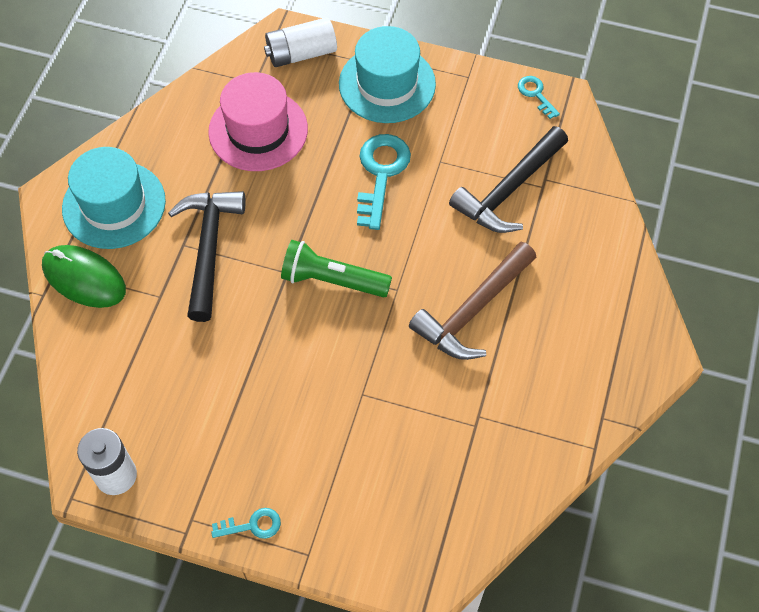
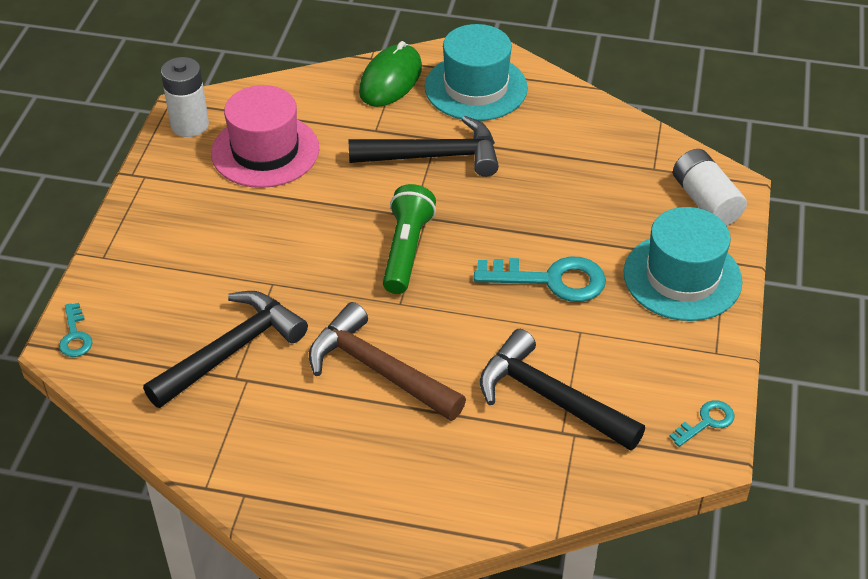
camera: 85 degrees right, 15 degrees down
(252, 525) = (135, 216): turquoise key -> turquoise key (75, 336)
(258, 130) = (589, 177): pink hat -> pink hat (265, 151)
(444, 429) = (231, 351): none -> black hammer

